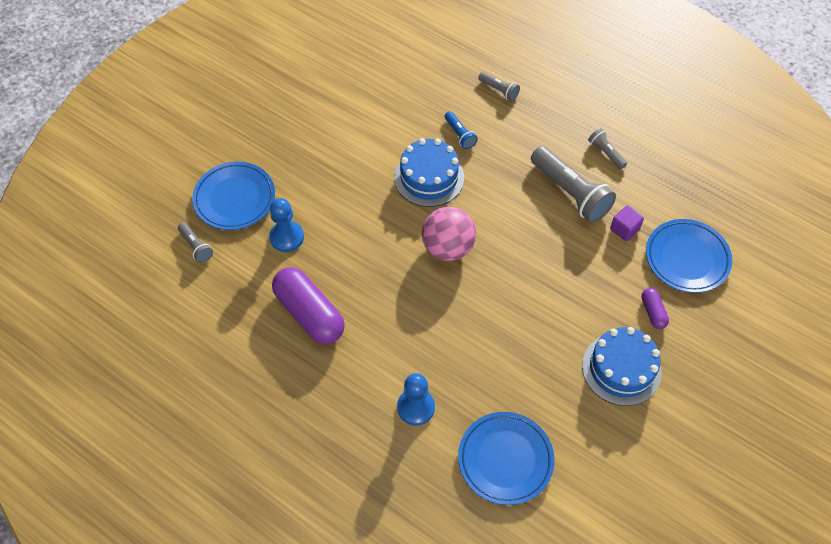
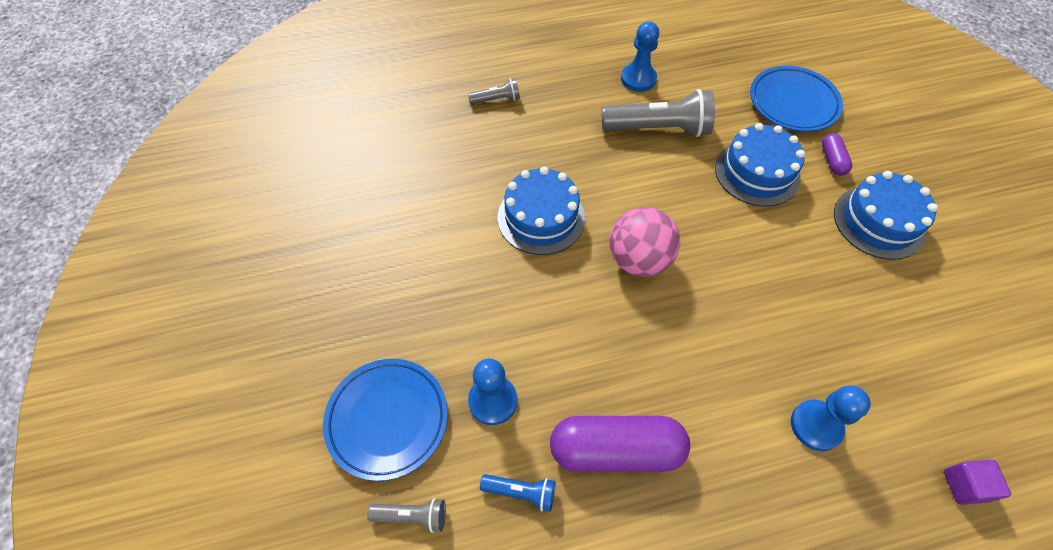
camera: 50 degrees left, 0 degrees up
(460, 135) = (516, 160): blue flashlight -> blue flashlight (521, 492)
(505, 459) = (930, 385): blue plate -> none
(591, 272) = (757, 172): none -> blue cake
(605, 153) = (638, 79): grey flashlight -> blue pawn
(624, 229) = (729, 120): purple cube -> purple cube (964, 485)
(653, 312) = (832, 160): purple capsule -> purple capsule turned 60 degrees clockwise

